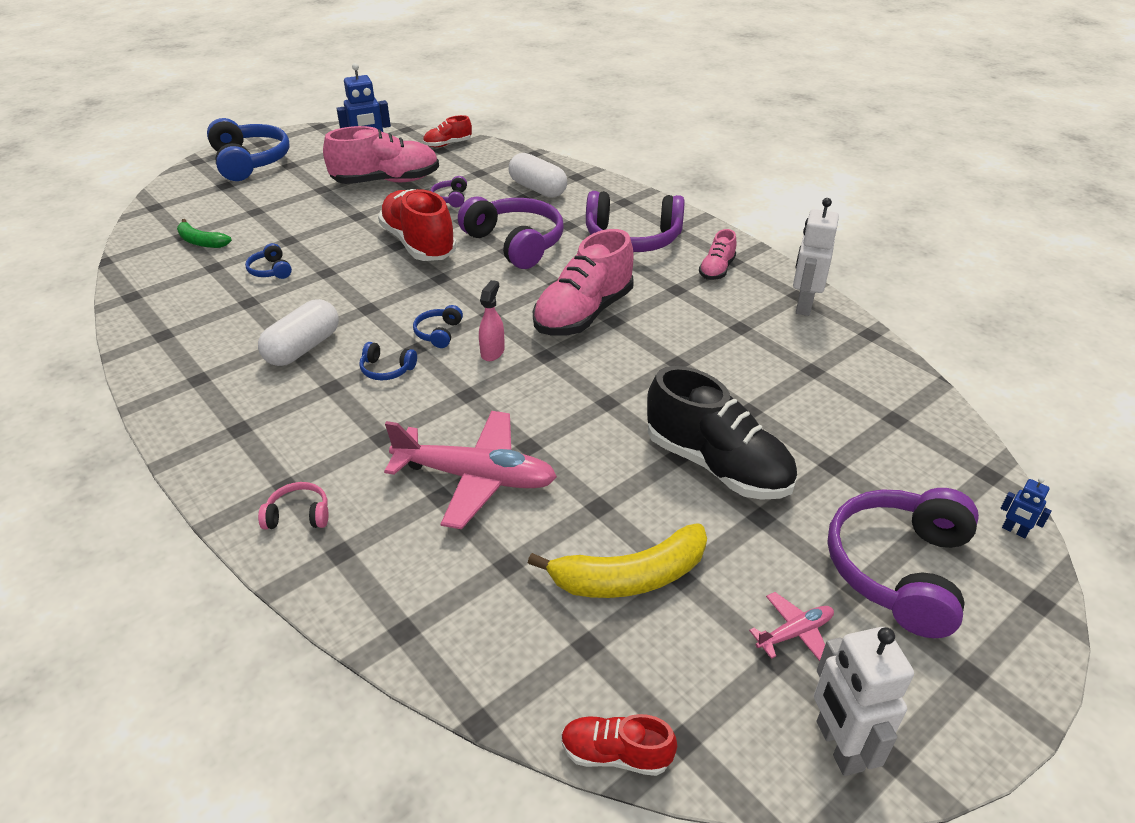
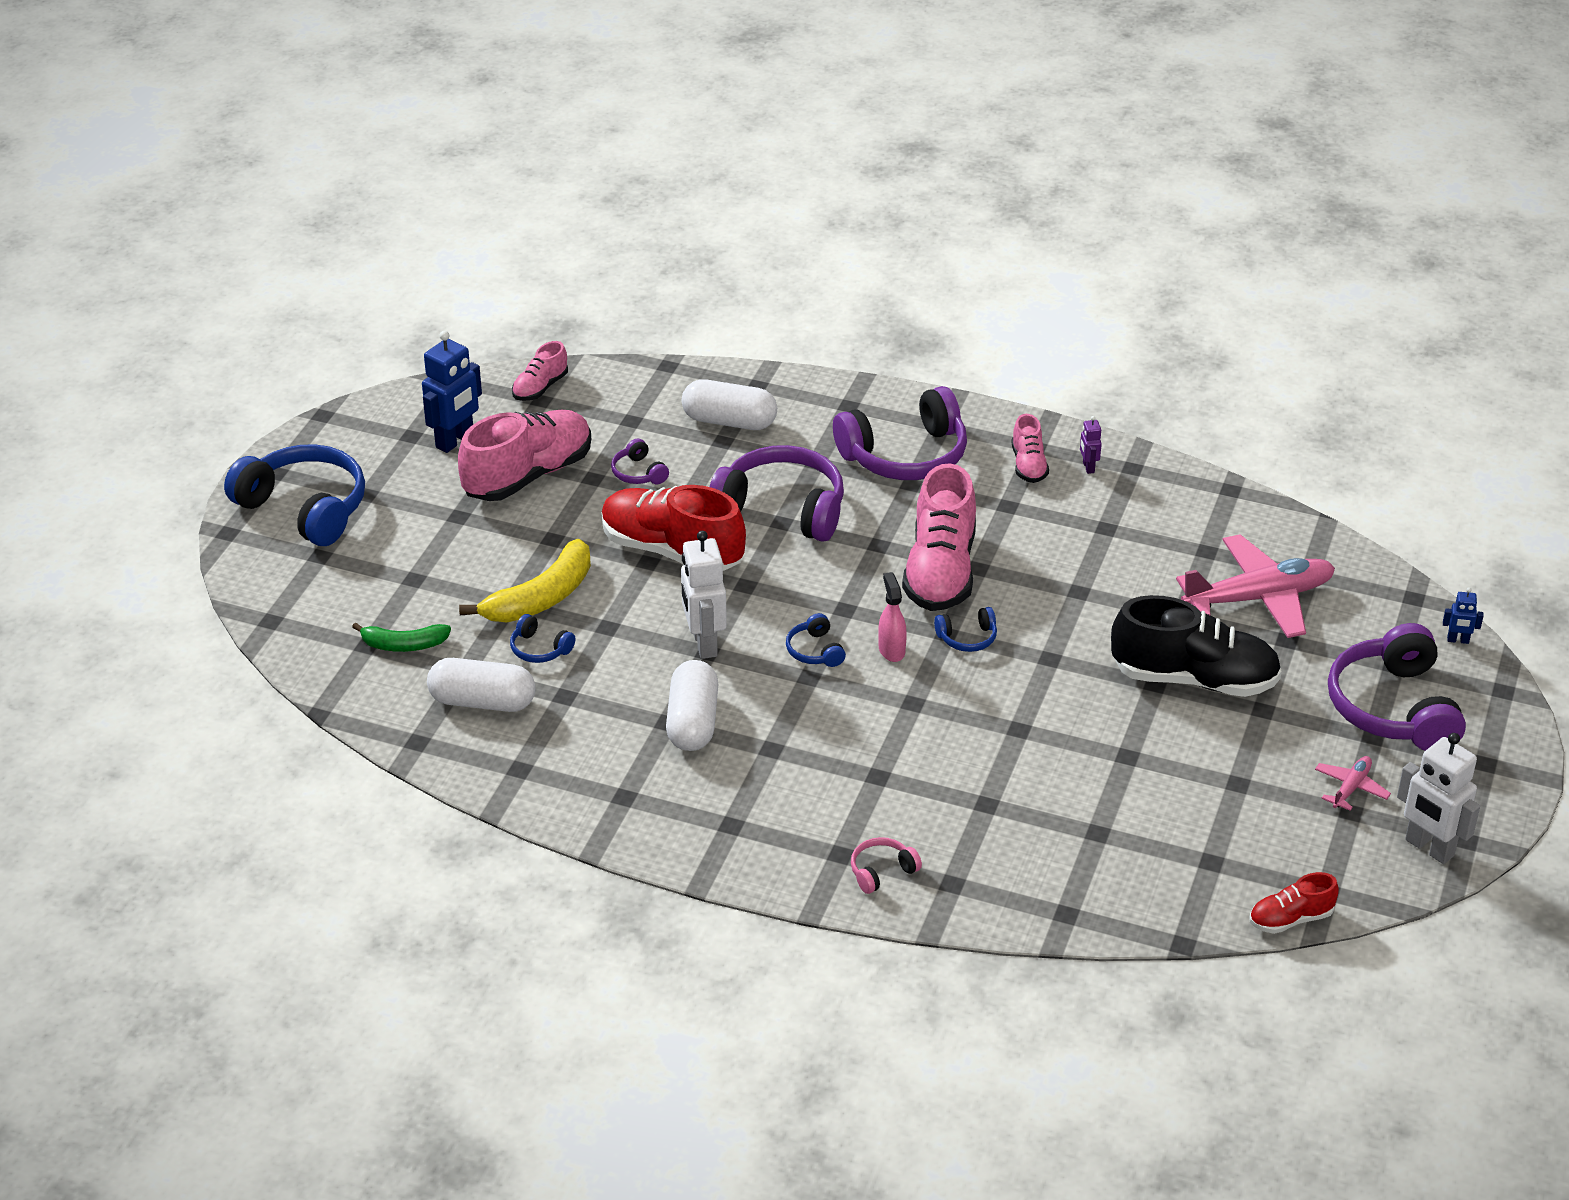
camera: 30 degrees left, 0 degrees up
(198, 287) = (482, 702): none -> white capsule
(387, 369) = (806, 710): blue headphones -> blue headphones (967, 638)
(448, 144) = (540, 388): red shoe -> pink shoe
(476, 477) = (1001, 775): pink plane -> pink plane (1259, 598)
(630, 577) = (1201, 800): yellow banana -> yellow banana (541, 598)
(762, 284) = (1088, 467): none -> purple robot
(803, 305) = (1146, 478): white robot -> white robot (704, 644)

